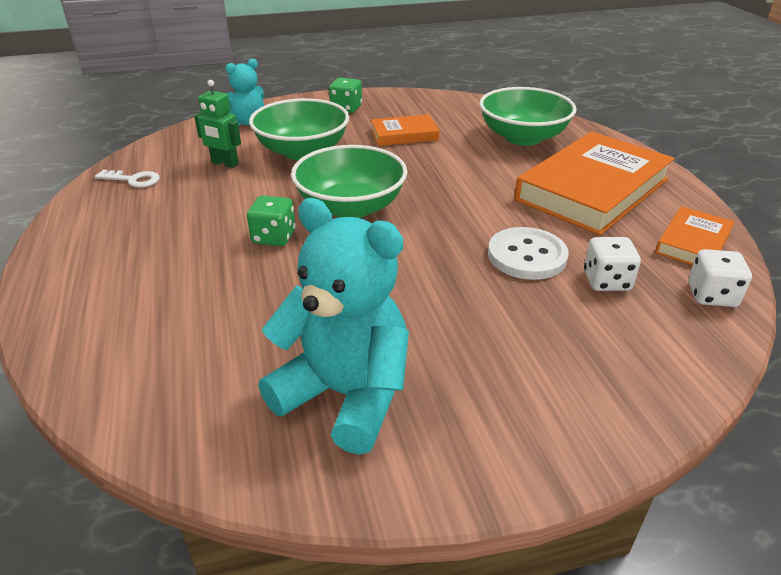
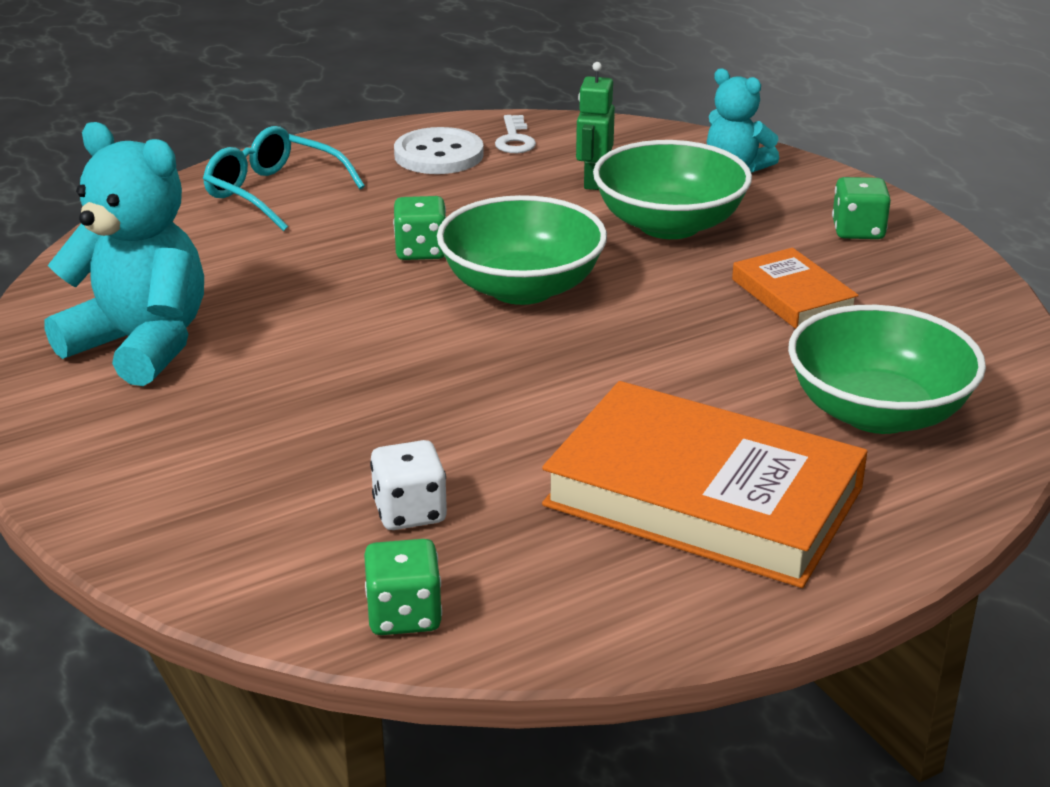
camera: 75 degrees right, 5 degrees down
(114, 295) = (274, 193): none -> turquoise glasses
(345, 395) = (141, 344): turquoise teddy bear -> turquoise teddy bear turned 75 degrees counterclockwise
(527, 256) = (452, 439): white button -> white button (439, 155)
(692, 242) = (563, 606): orange book -> none
(711, 295) = (404, 615): white dice -> green dice

